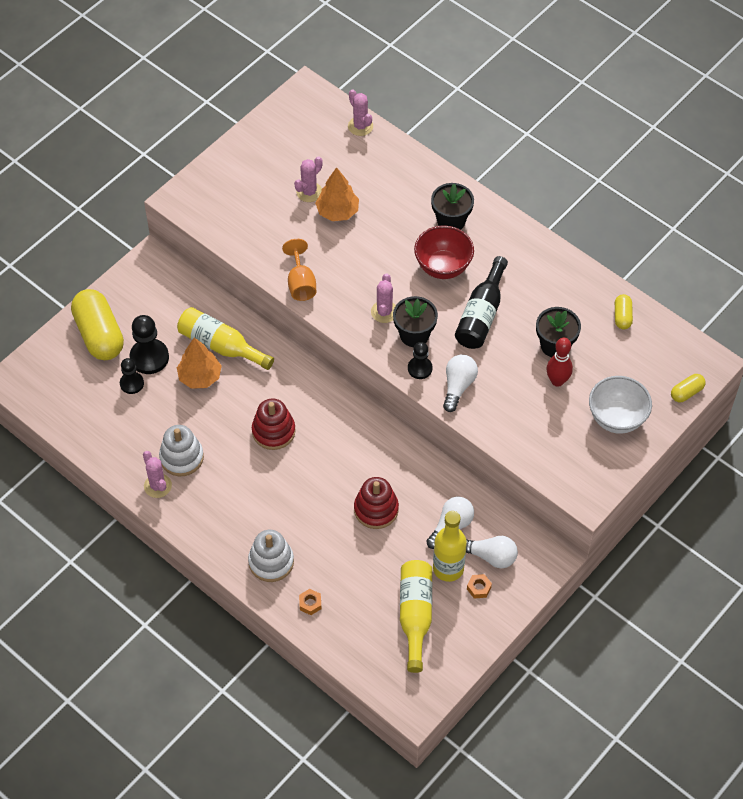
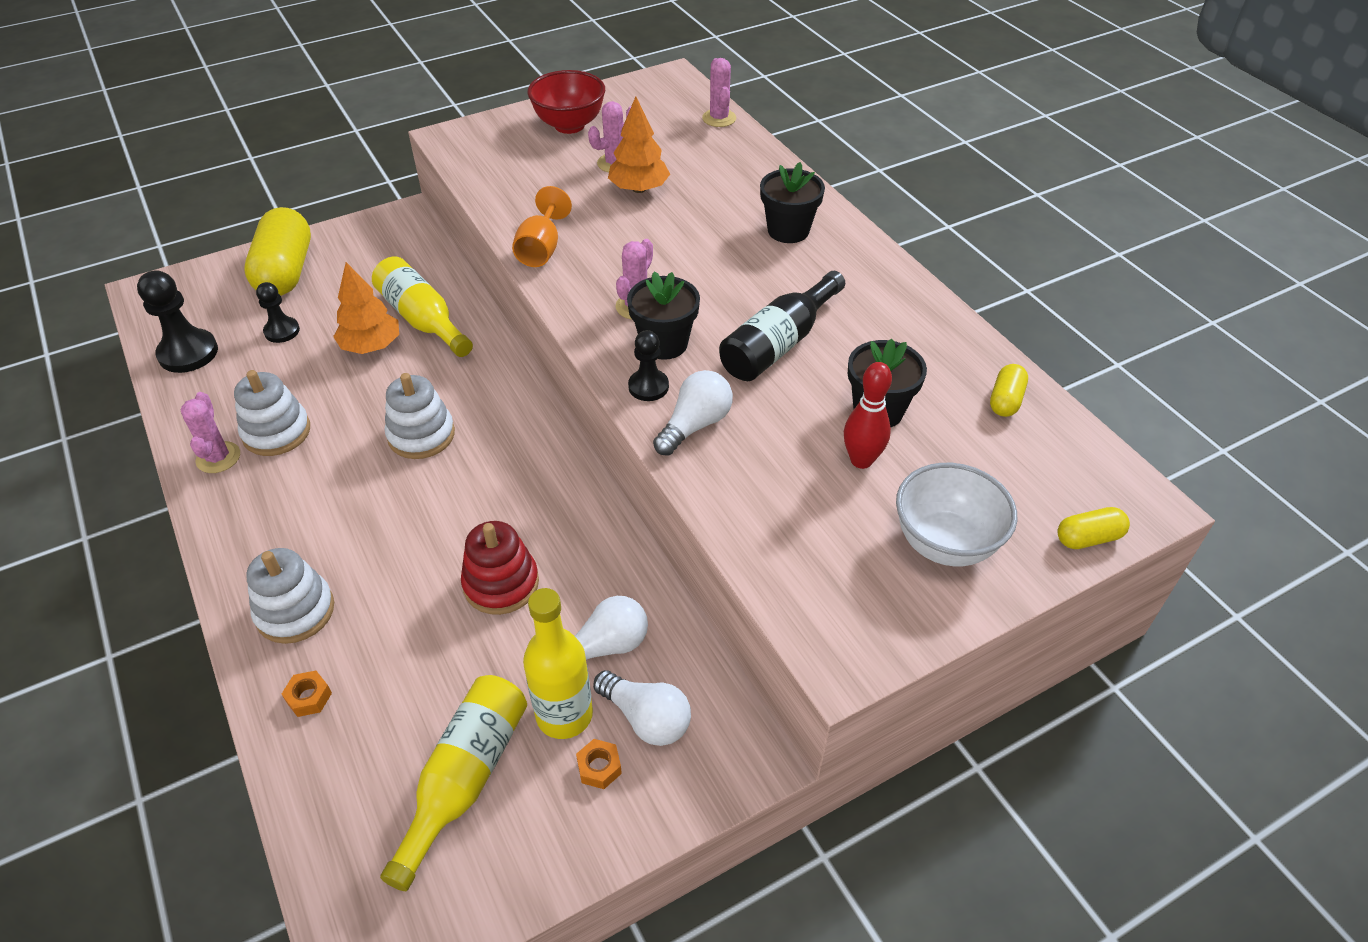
camera: 20 degrees right, 10 degrees down
(149, 357) = (325, 309): black pawn -> black pawn (188, 353)
(273, 431) = (421, 435): red stacking toy -> white stacking toy
(443, 267) = (750, 276): red bowl -> red bowl (569, 125)

